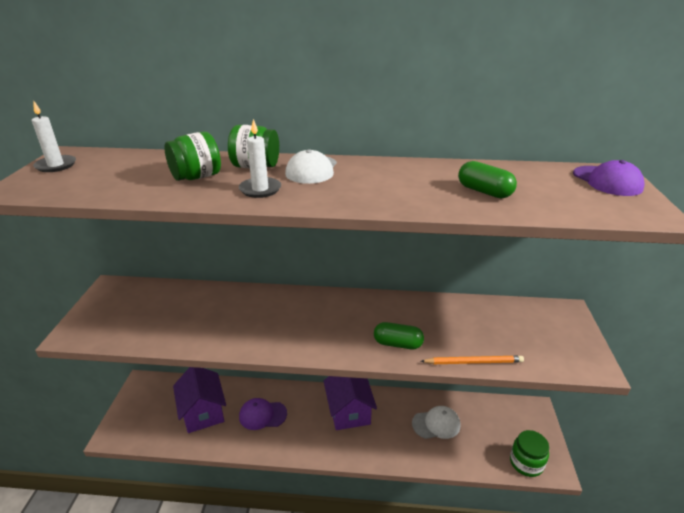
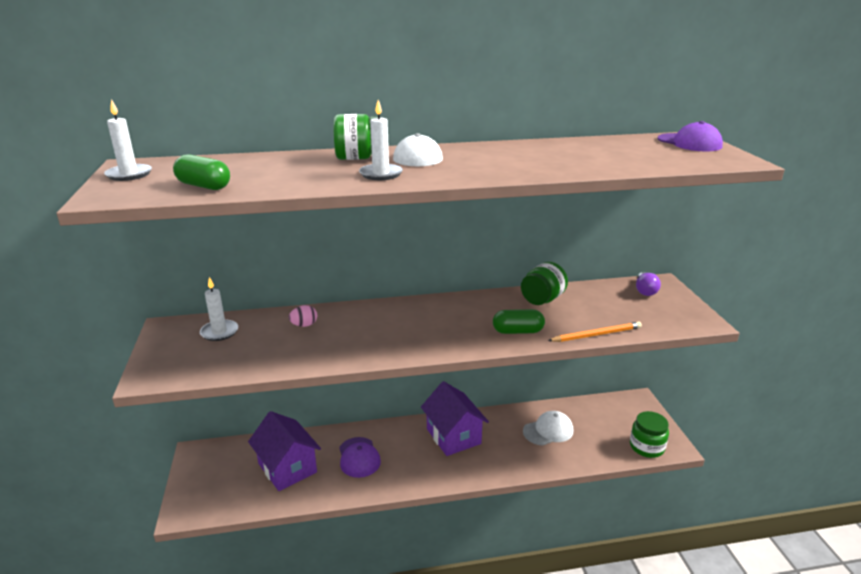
camera: 15 degrees left, 5 degrees down
(145, 299) = (219, 332): none -> white candle
(196, 177) = (303, 170): green jar -> green jar (542, 299)
(215, 303) = (304, 325): none -> pink egg
(262, 415) = (359, 457): purple cap -> purple cap turned 90 degrees counterclockwise
(484, 192) = (592, 158): green capsule -> green capsule (204, 186)
(546, 317) = (645, 291): none -> purple light bulb

